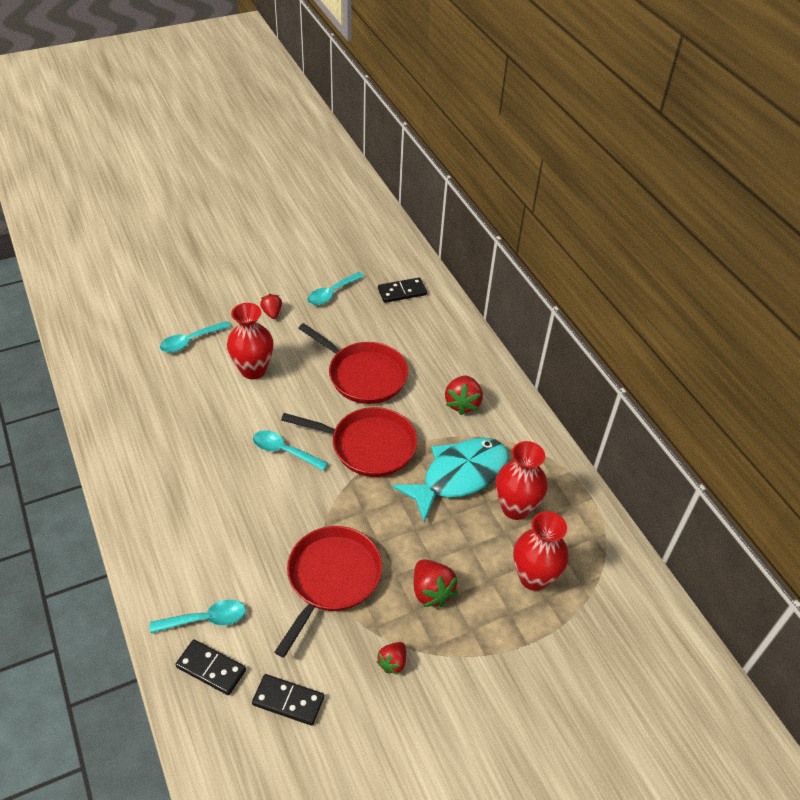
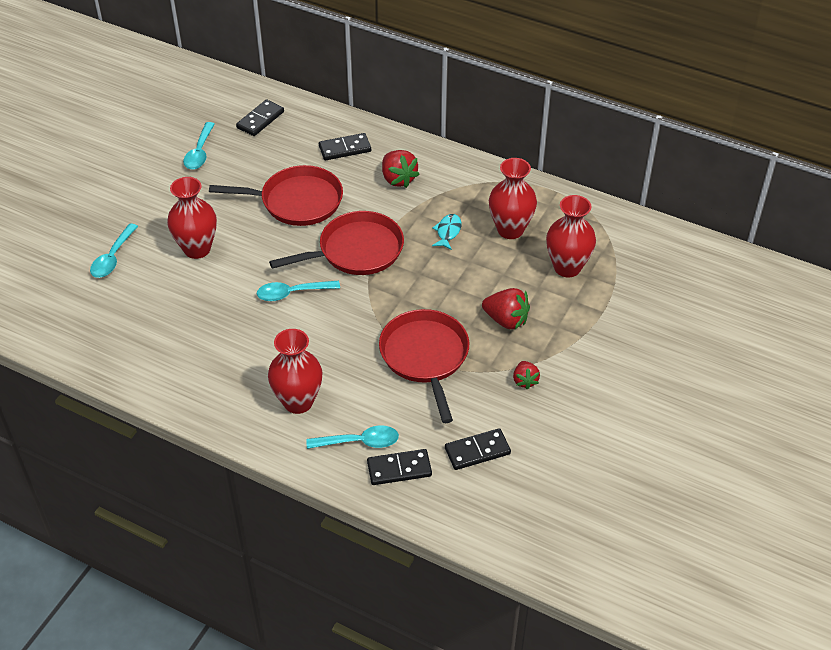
camera: 35 degrees left, 0 degrees up
(196, 549) = (298, 402): none -> red vase
(205, 619) = (359, 442): turquoise spoon -> turquoise spoon turned 45 degrees clockwise
(272, 313) = (163, 196): red strawberry -> none
(444, 352) = (345, 149): none -> black domino
(459, 476) = (448, 232): turquoise fish -> turquoise fish, size x0.41

